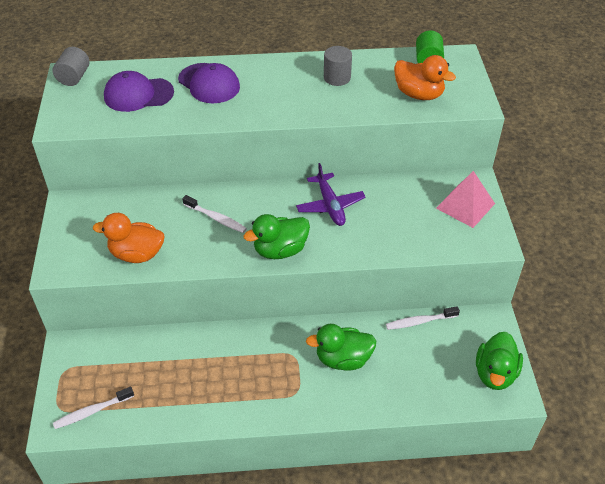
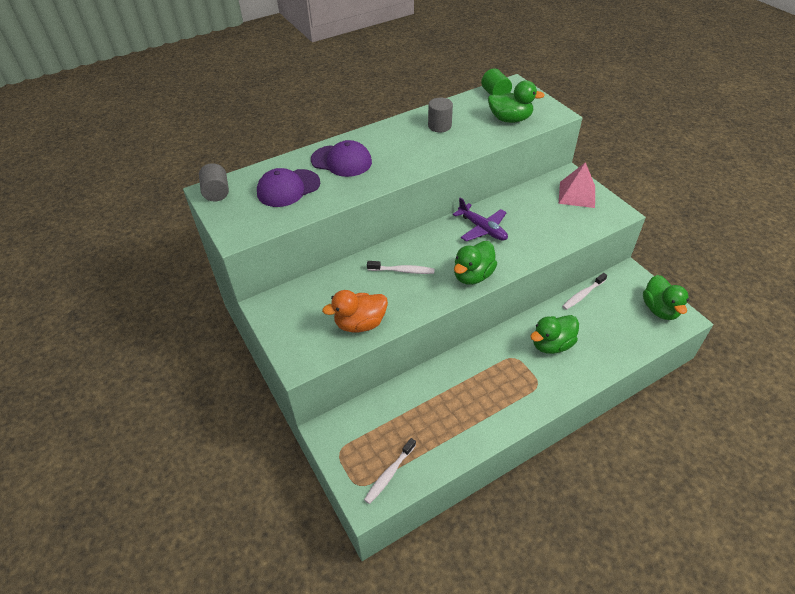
camera: 25 degrees left, 0 degrees up
(419, 94) = (510, 119): orange duck -> green duck

